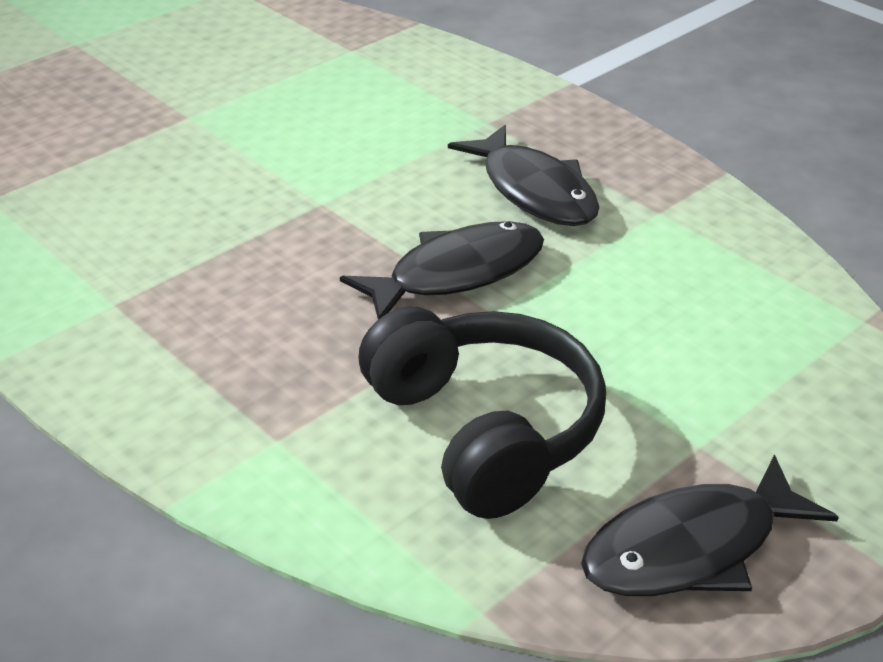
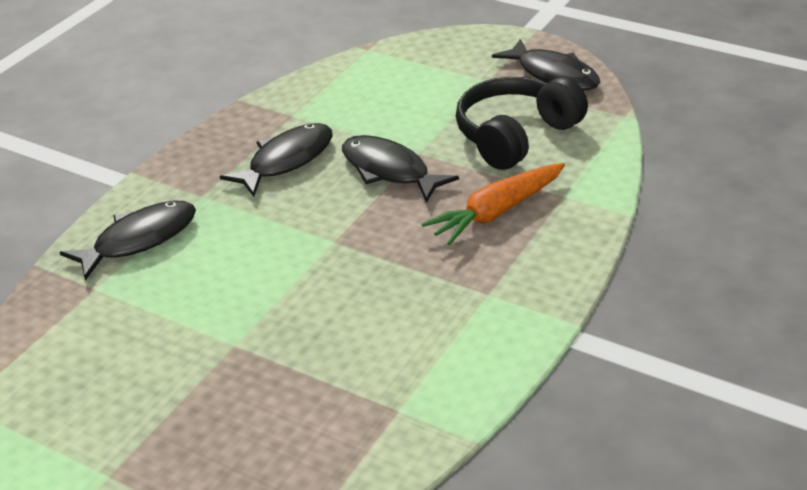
camera: 105 degrees left, 0 degrees up
(282, 354) = (496, 212): none -> orange carrot
(420, 78) = (139, 240): none -> black fish

